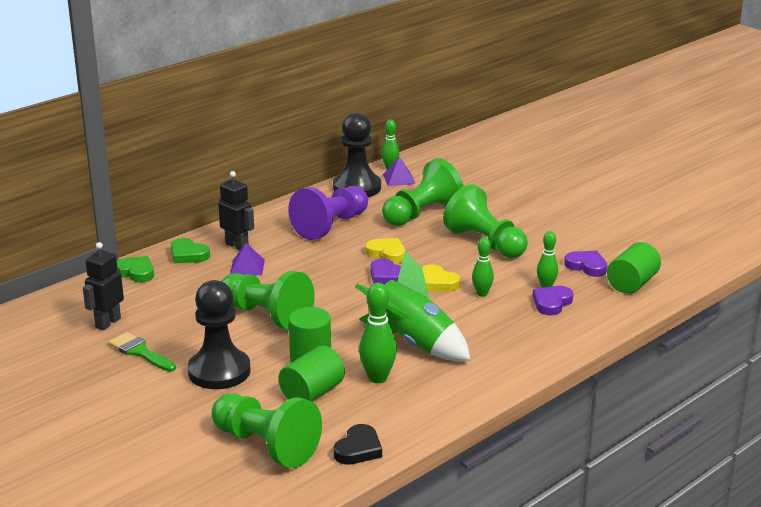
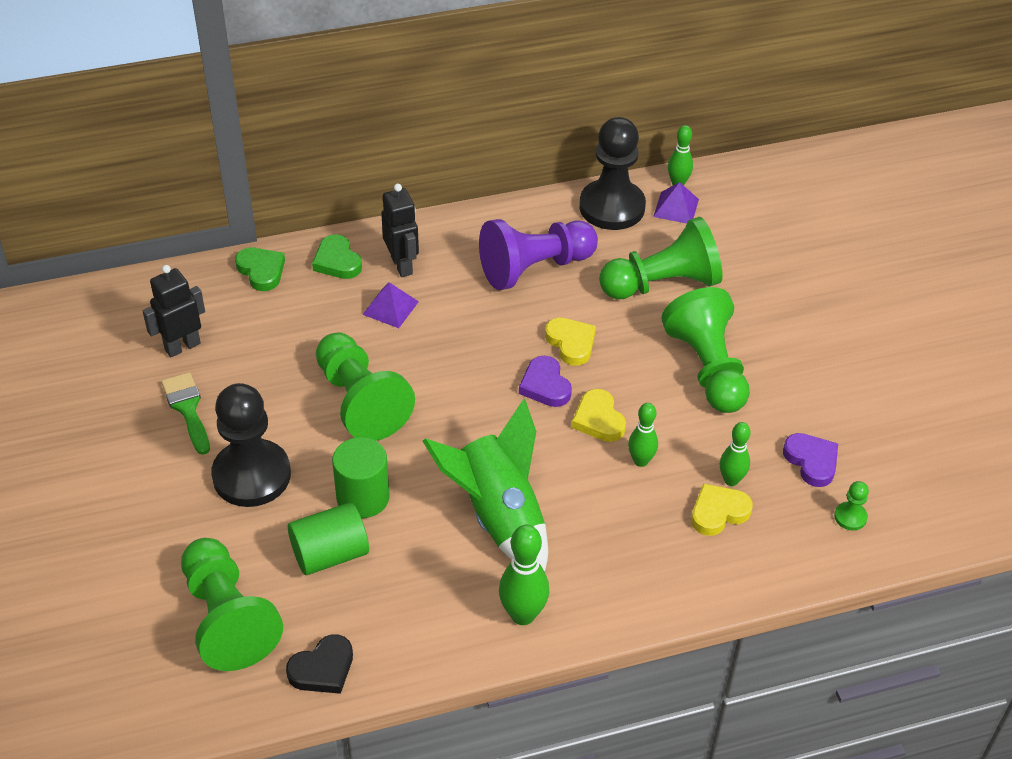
camera: 25 degrees right, 20 degrees up
(377, 378) = (419, 559): green bowling pin -> green bowling pin (523, 615)
(551, 303) = (718, 512): purple heart -> yellow heart
(632, 283) = (850, 517): green cylinder -> green pawn

